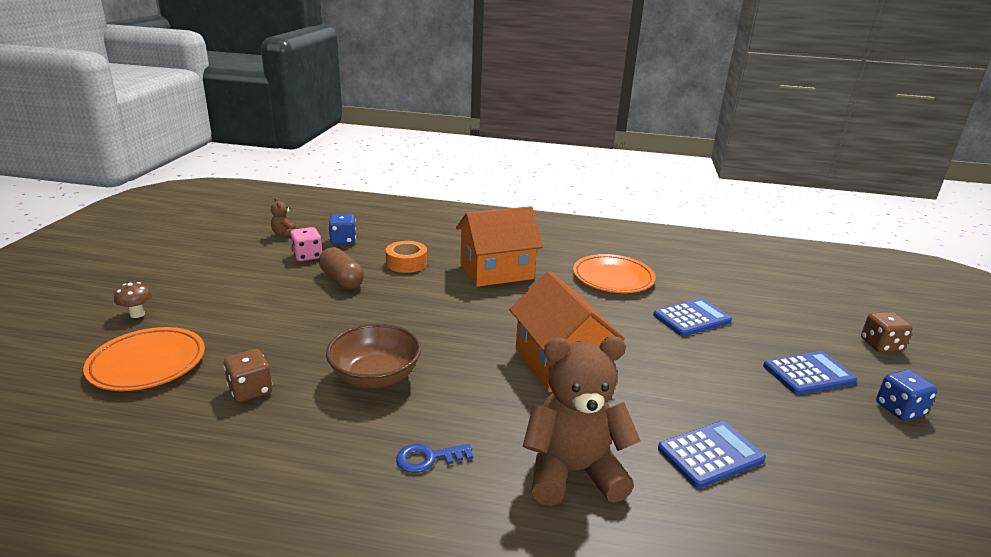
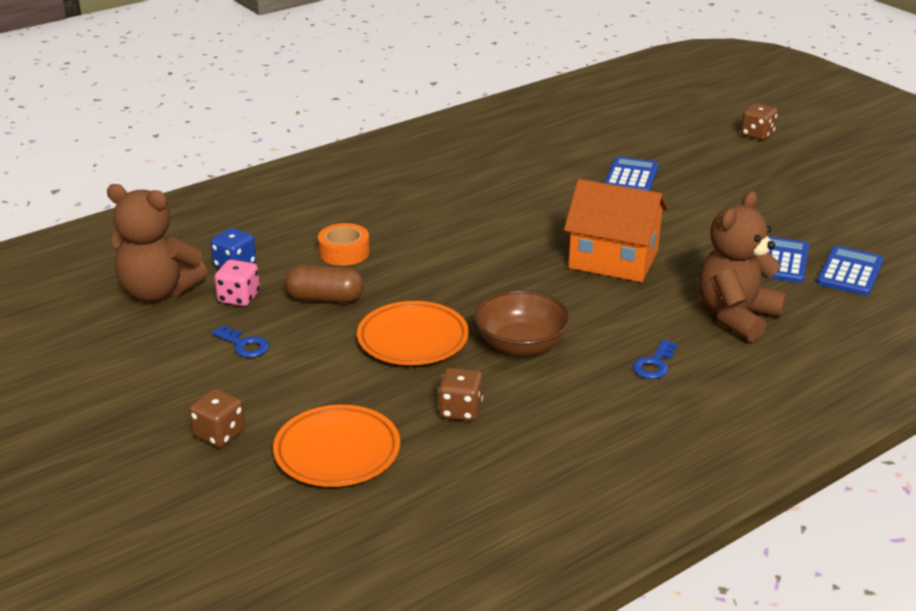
camera: 45 degrees left, 5 degrees up
(137, 314) = (219, 434): brown mushroom -> brown dice
(254, 279) = (244, 345): none -> blue key
(285, 234) = (158, 292): brown teddy bear -> brown teddy bear, size x2.36
(496, 271) = (431, 217): orange house -> none
(613, 278) = (526, 174): orange plate -> orange plate (413, 339)
(808, 374) = (751, 178): blue calculator -> blue calculator (850, 272)
(899, 409) = (820, 174): blue dice -> none

